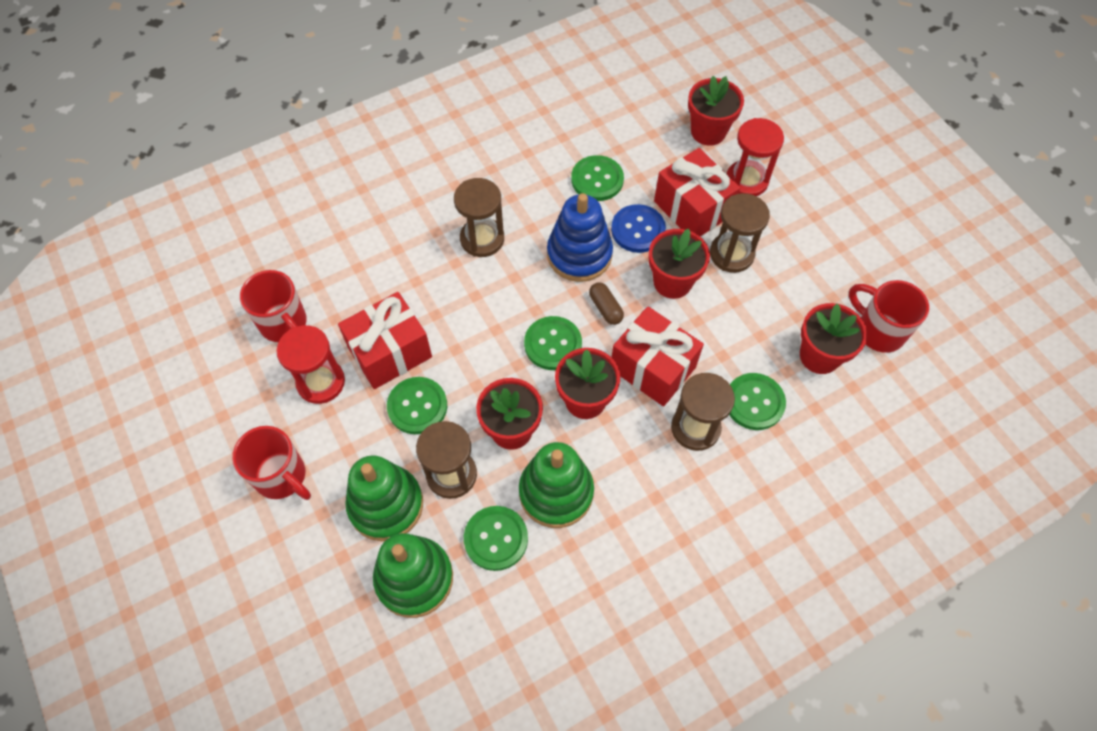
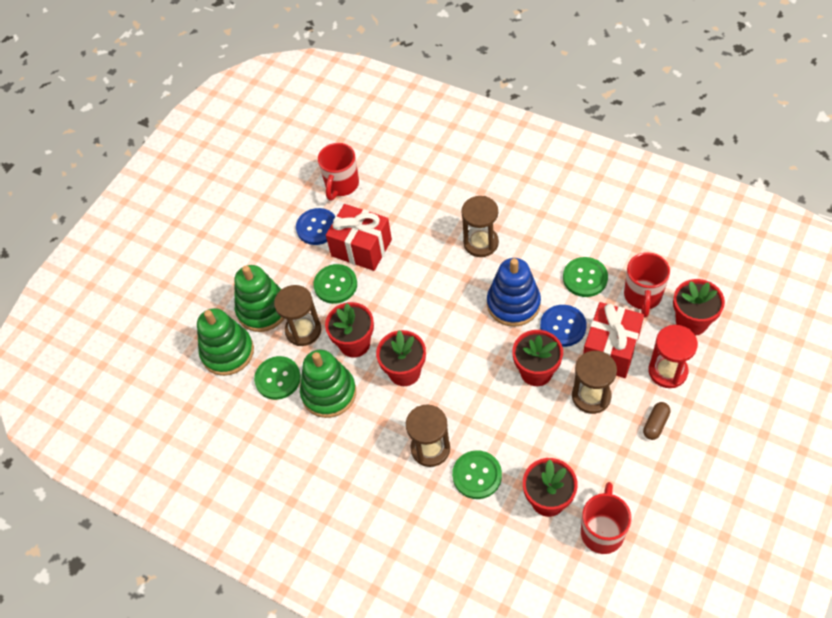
camera: 65 degrees right, 5 degrees down
(282, 477) = (246, 249): red mug -> red mug (642, 296)
(321, 382) = (317, 227): red hourglass -> blue button
(553, 344) = (432, 329): green button -> none
(605, 308) = (483, 343): brown capsule -> brown capsule (655, 424)
(652, 368) = (457, 397): red gift -> none

